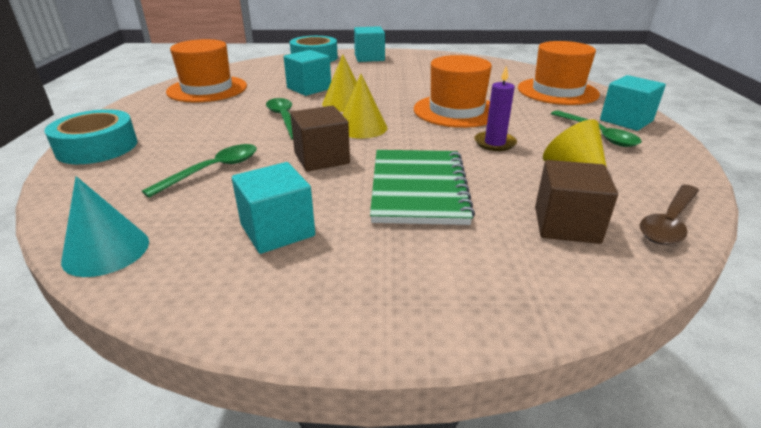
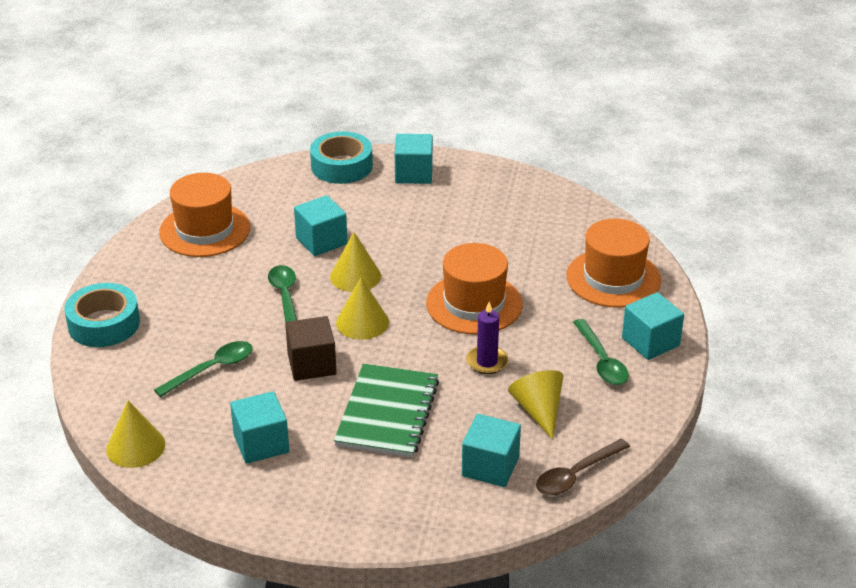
camera: 10 degrees right, 5 degrees up
(106, 251) = (135, 446): turquoise cone -> yellow cone
(566, 225) = (490, 467): brown cube -> turquoise cube

